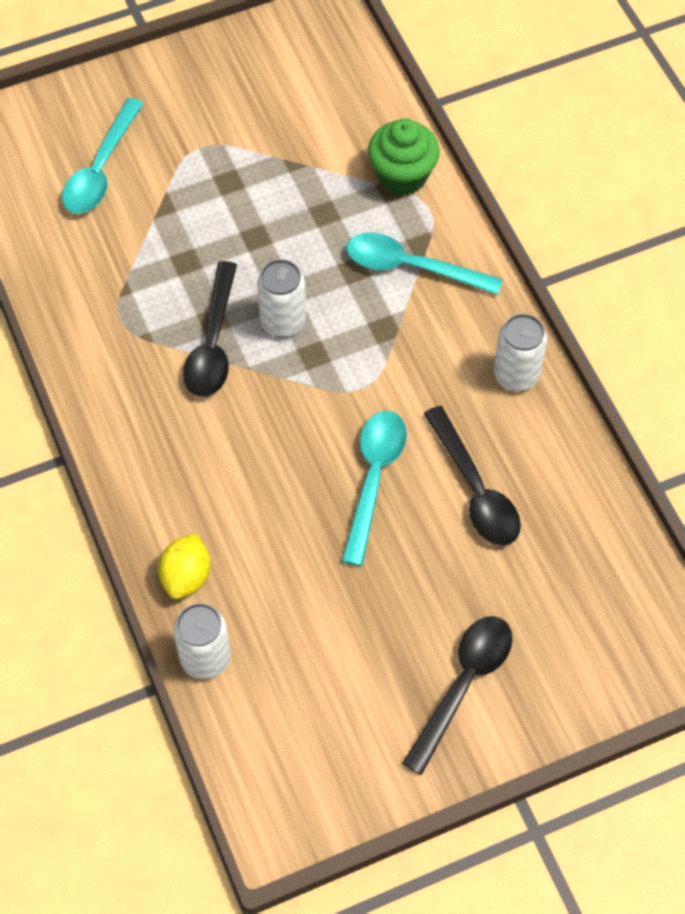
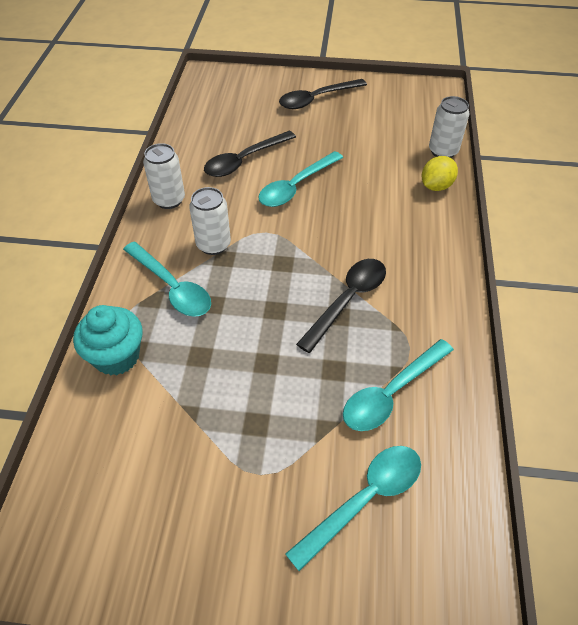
camera: 150 degrees left, 10 degrees down
(119, 265) = (391, 393): none -> turquoise spoon
(283, 321) = (288, 292): white can -> white can (213, 245)
(402, 176) = (117, 356): green cupcake -> turquoise cupcake
(475, 490) = (244, 160): black spoon -> black spoon turned 135 degrees counterclockwise

